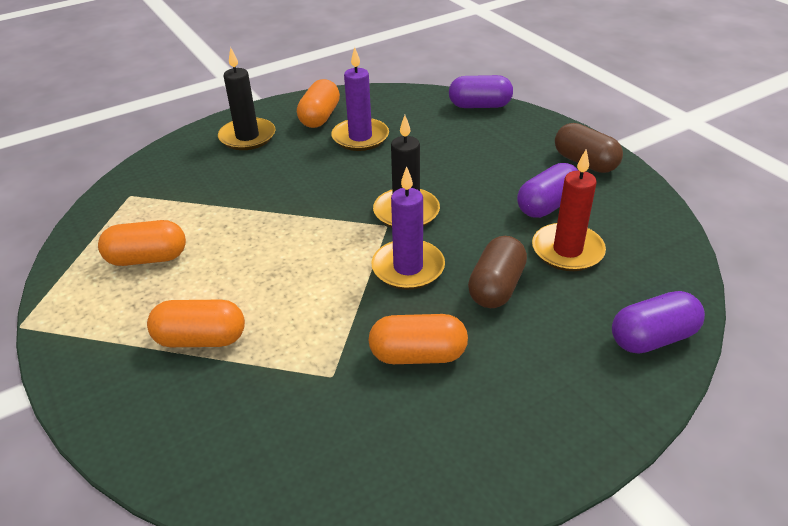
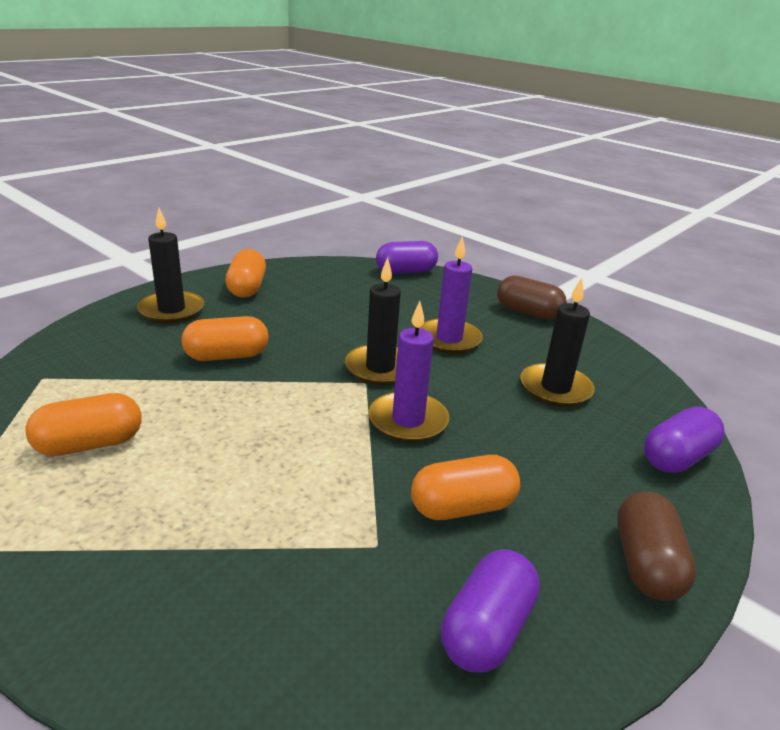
camera: 20 degrees left, 10 degrees down
(201, 339) = (195, 528): orange capsule -> orange capsule (227, 356)
(360, 137) = (299, 304): purple candle -> purple candle (449, 339)
(496, 287) = (507, 429): brown capsule -> brown capsule (646, 564)
(547, 205) = (515, 351): purple capsule -> purple capsule (486, 629)
(567, 250) = (555, 388): red candle -> black candle

